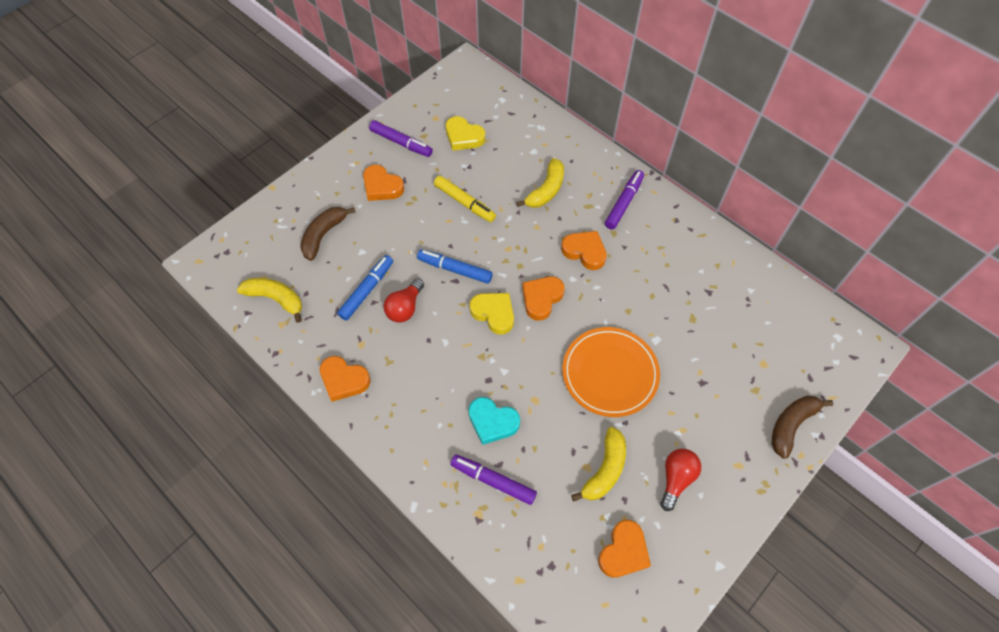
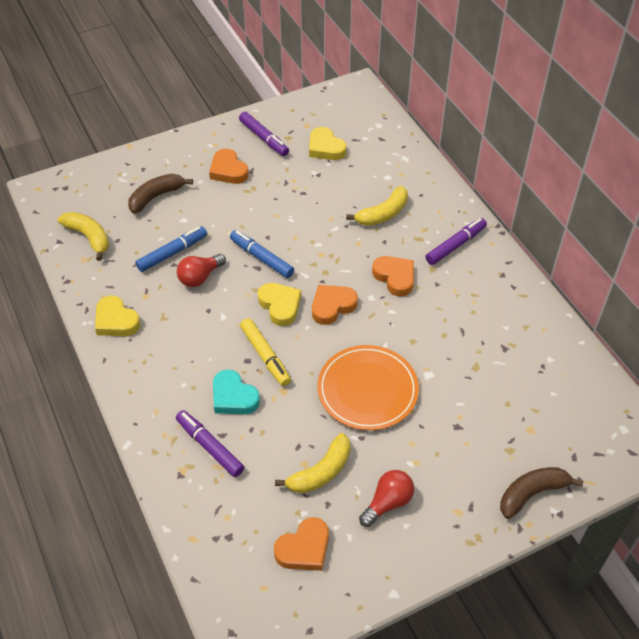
camera: 20 degrees right, 10 degrees down
(344, 380) = (116, 321): orange heart -> yellow heart
(464, 203) = (299, 204): yellow marker -> yellow marker (265, 356)

